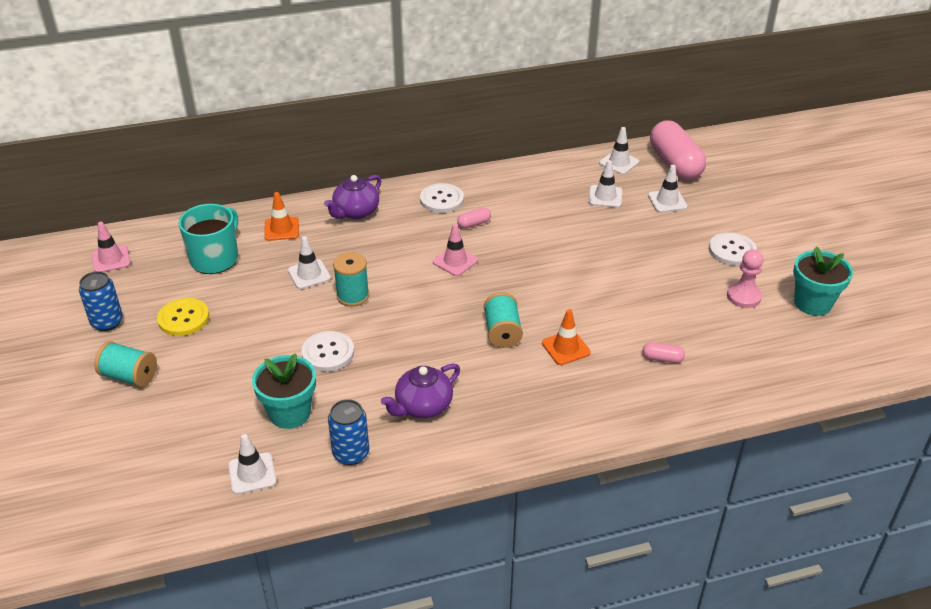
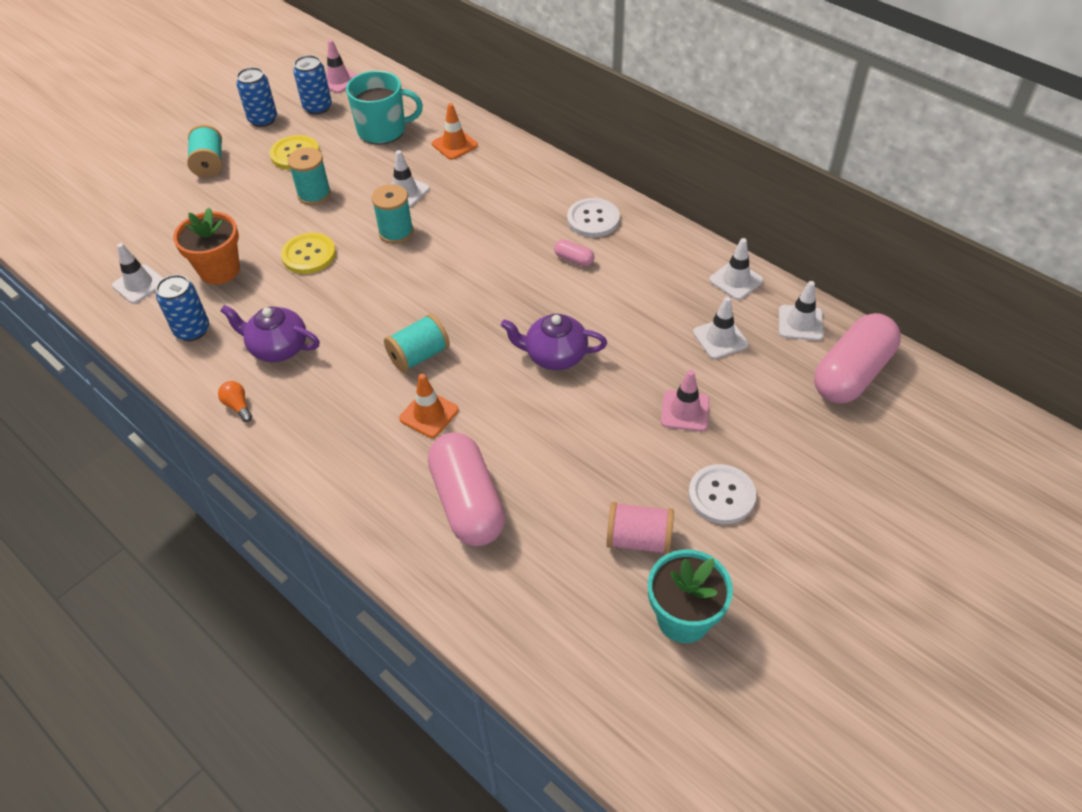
camera: 60 degrees right, 10 degrees up
(134, 284) = (317, 107): none -> blue can
(253, 325) = (314, 194): none -> turquoise spool
(290, 413) = (219, 270): turquoise flower pot -> orange flower pot
(328, 353) = (309, 255): white button -> yellow button
(355, 212) = (520, 174): purple teapot -> purple teapot (554, 355)
(455, 261) = (502, 274): pink traffic cone -> pink traffic cone (685, 411)
(469, 451) = (238, 406): none -> orange light bulb
(662, 358) = (468, 502): pink capsule -> pink capsule, size x2.41
(667, 201) = (765, 396): white traffic cone -> white traffic cone (736, 280)
(743, 296) = (638, 539): pink pawn -> pink spool

